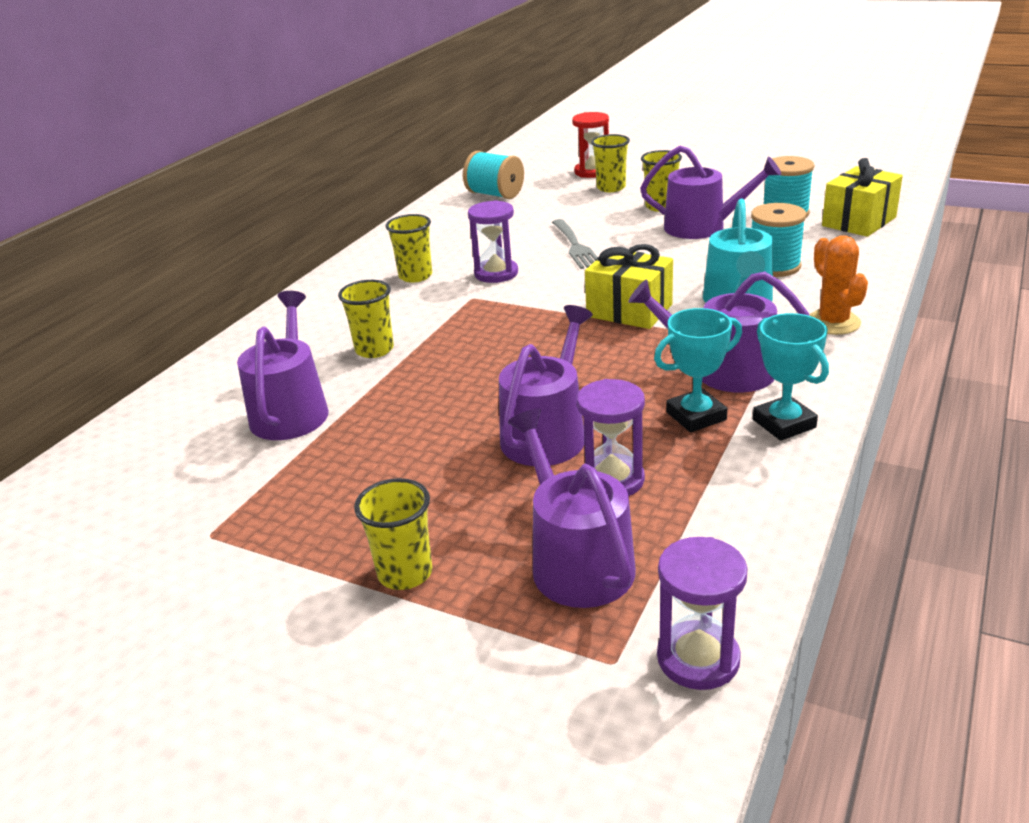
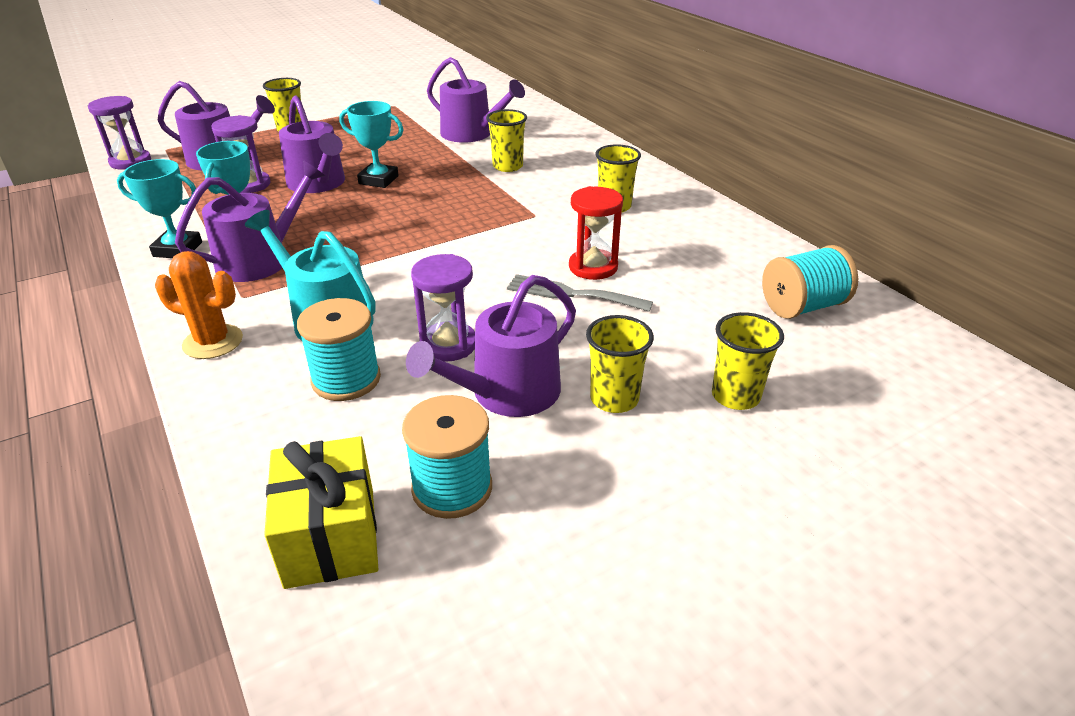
camera: 120 degrees right, 5 degrees up
(492, 402) = (378, 180): none -> turquoise trophy
(496, 273) = (567, 237): purple hourglass -> purple hourglass (448, 344)
(592, 172) = (829, 413): red hourglass -> red hourglass (593, 267)
(629, 310) = (403, 264): yellow gift -> none

